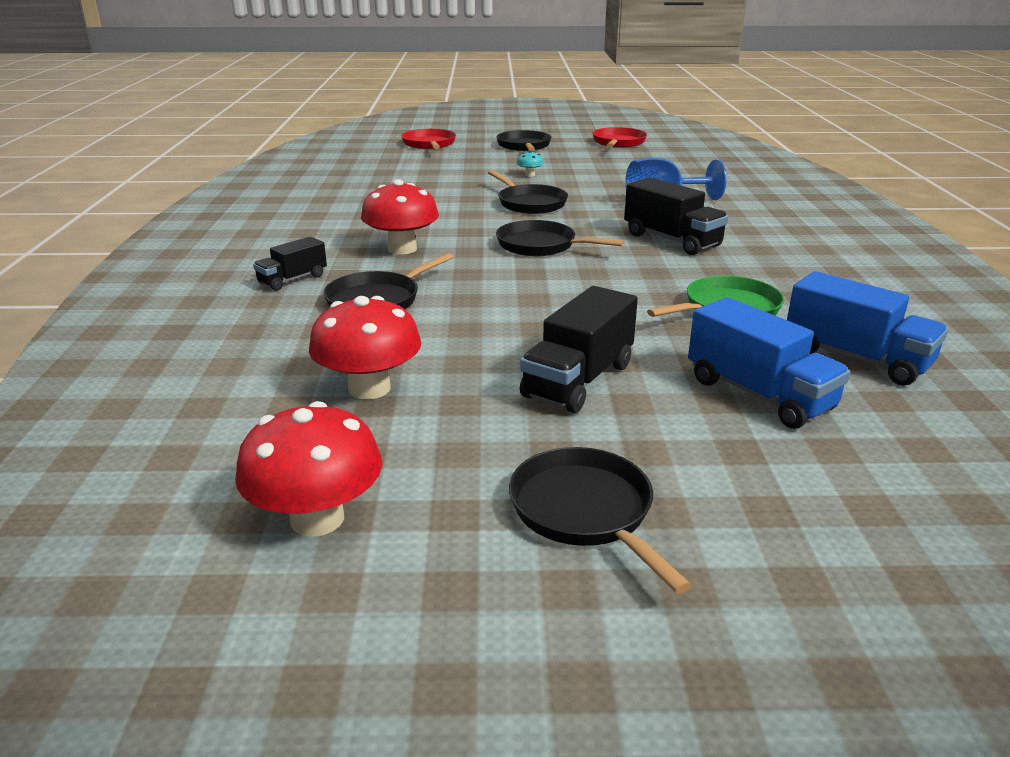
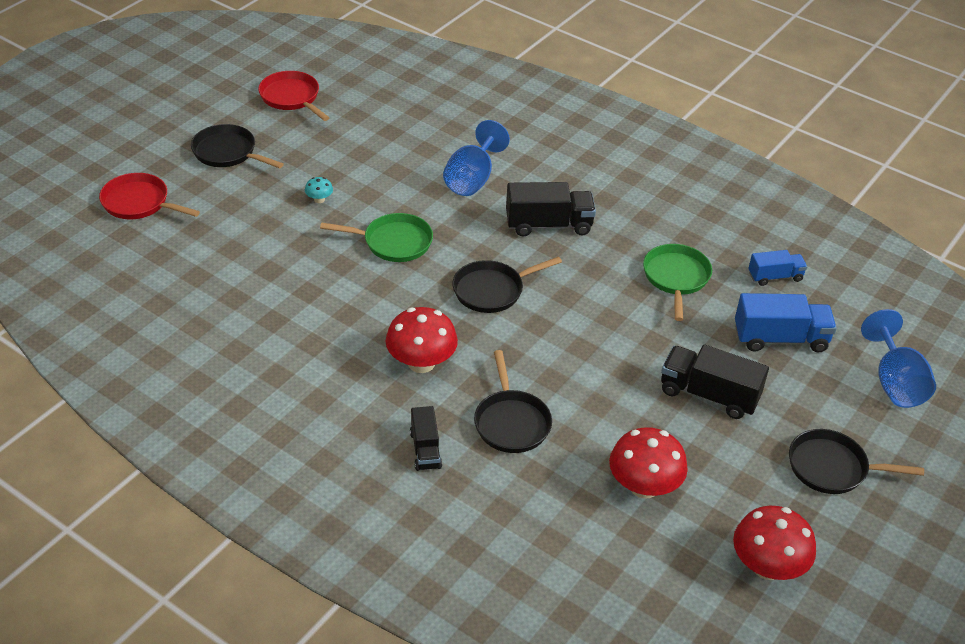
camera: 55 degrees left, 15 degrees up
(529, 203) = (393, 242): black pan -> green pan
(578, 380) = (709, 395): black truck -> black truck turned 135 degrees clockwise
(855, 512) = (895, 383): none -> blue goblet
(856, 358) = (775, 277): blue truck -> blue truck, size x0.61

